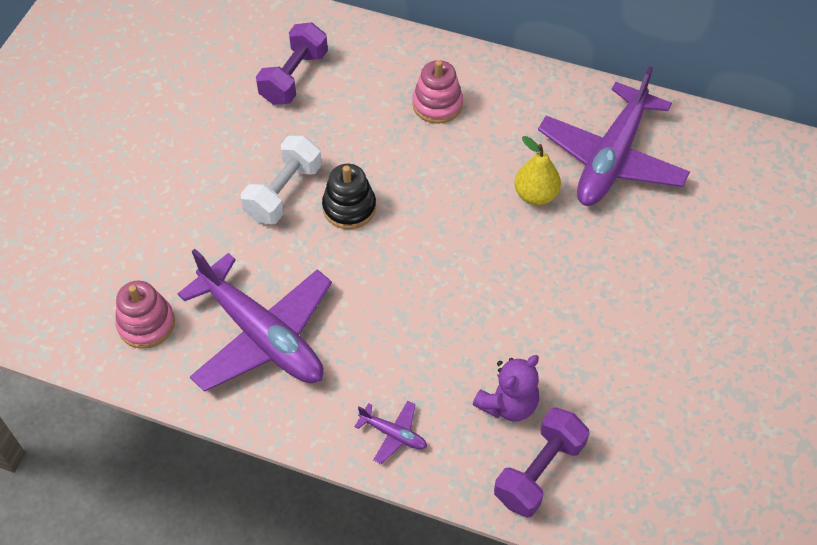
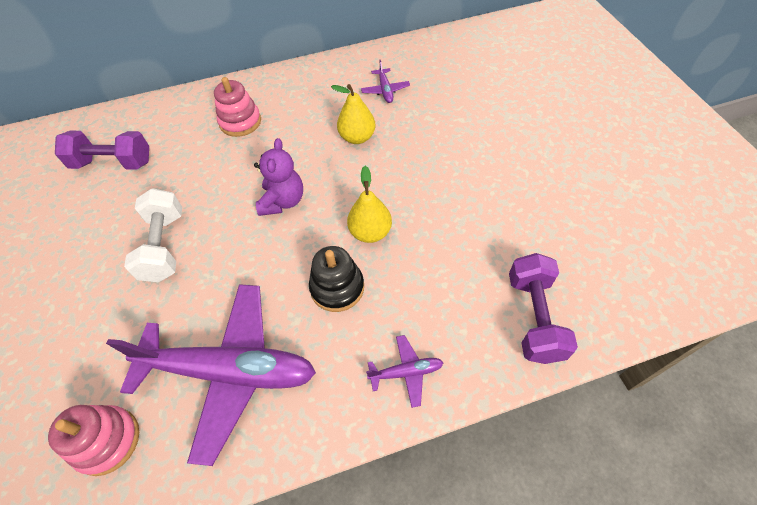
camera: 35 degrees left, 0 degrees up
(294, 77) = (113, 163): purple dumbbell -> purple dumbbell turned 75 degrees counterclockwise
(349, 207) = (228, 225): black stacking toy -> black stacking toy (337, 287)
(465, 299) = (370, 232): none -> yellow pear
(508, 404) = (467, 284): purple teddy bear -> purple teddy bear (283, 201)
(611, 159) = (385, 90): purple plane -> purple plane, size x0.41

